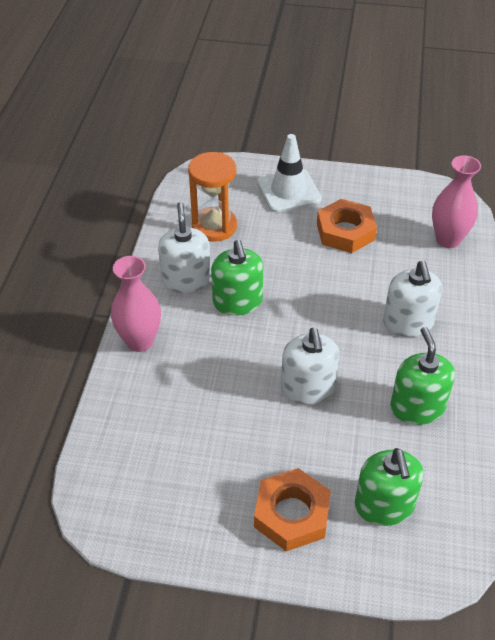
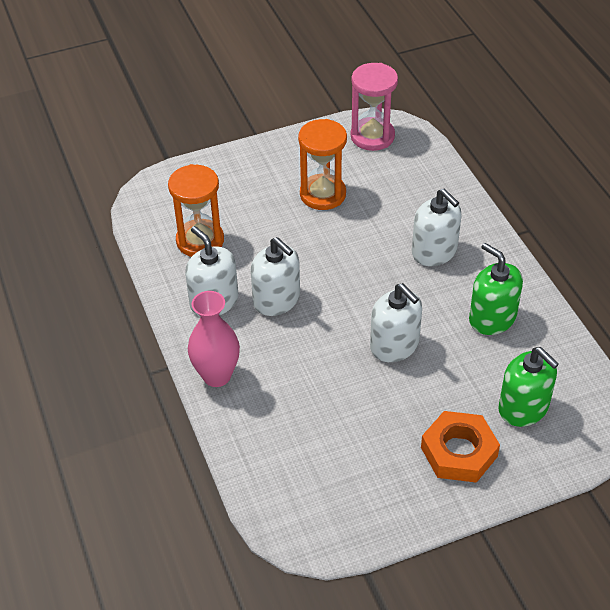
camera: 30 degrees left, 0 degrees up
(237, 302) = (276, 300): green soap dispenser -> white soap dispenser
(288, 191) = (243, 178): white traffic cone -> none
(345, 231) = (323, 194): orange nut -> orange hourglass
(427, 201) = (372, 136): none -> pink hourglass
(448, 240) = (414, 164): pink vase -> none

